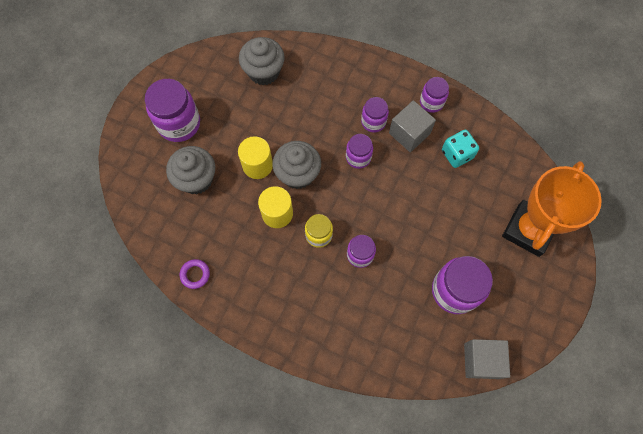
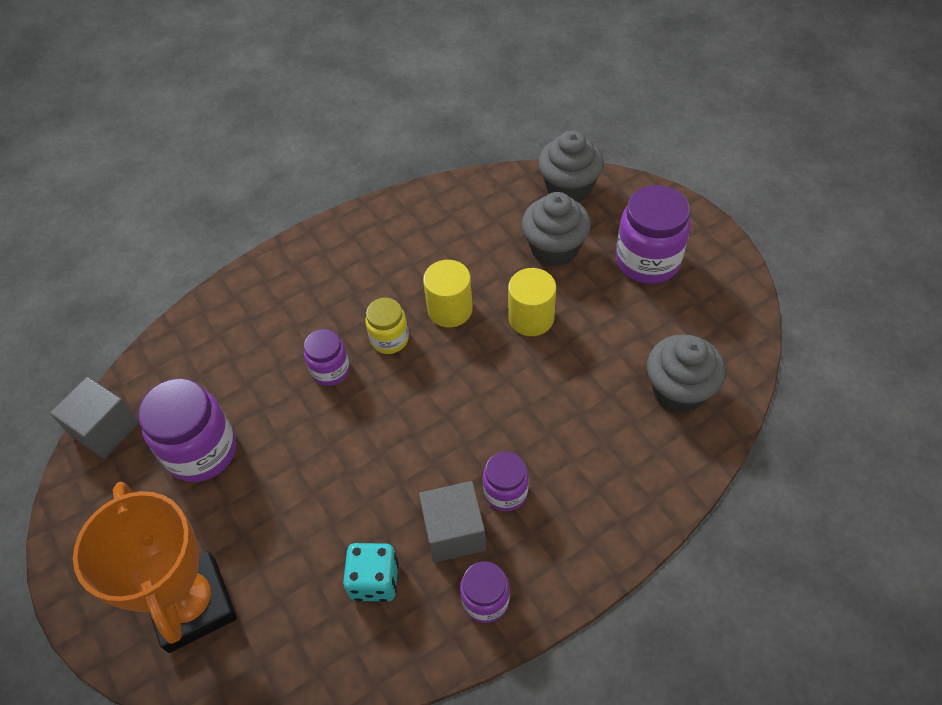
camera: 125 degrees right, 15 degrees down
(195, 274) = (435, 204): purple ring -> none
(297, 174) = (488, 356): grey cupcake -> grey cupcake (568, 188)
(358, 157) = (462, 440): purple jar -> none

